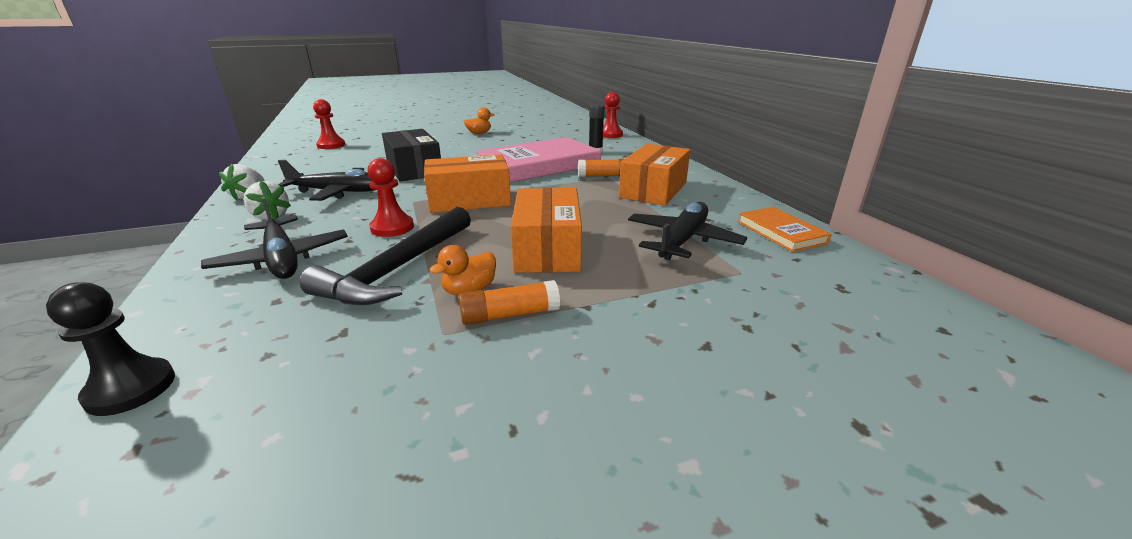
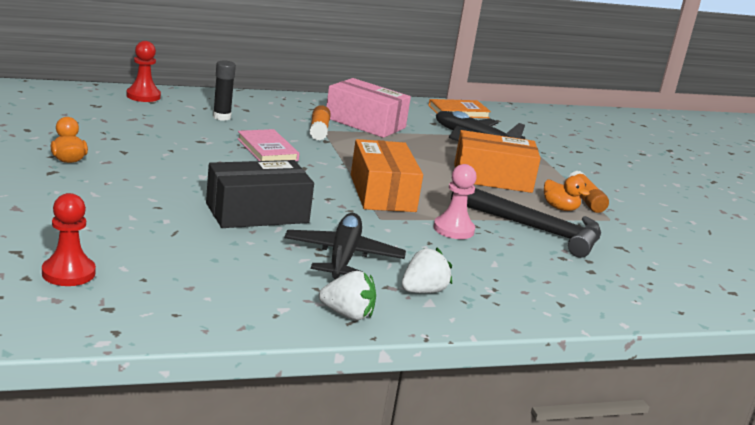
camera: 90 degrees left, 5 degrees down
(131, 389) = (697, 303): black pawn -> none
(282, 258) = (524, 275): black plane -> none
(392, 228) = (453, 229): red pawn -> pink pawn
(539, 165) = (267, 150): pink book -> pink book, size x0.50
(653, 190) = (365, 123): orange box -> pink box

